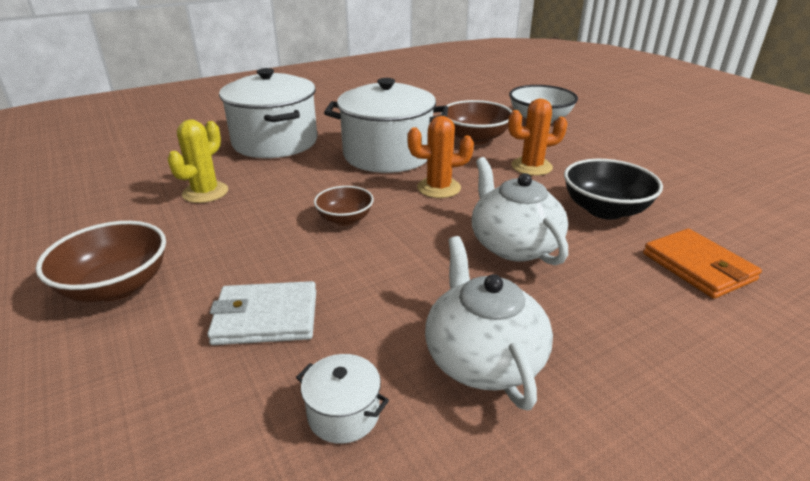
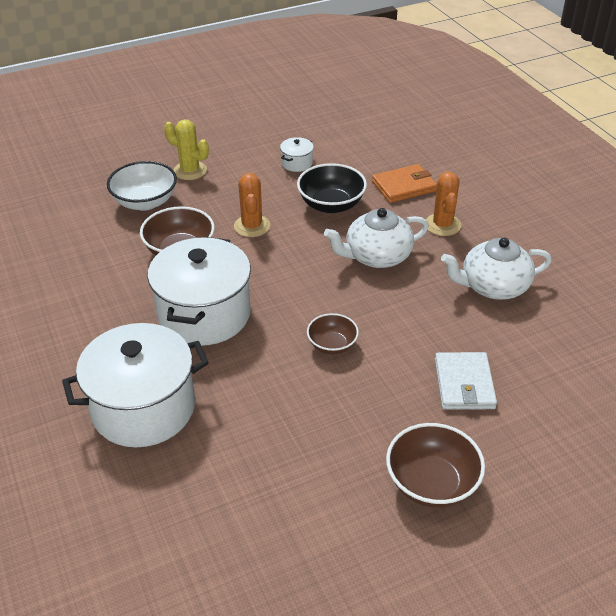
camera: 85 degrees left, 10 degrees up
(205, 192) = (267, 453): yellow cactus -> yellow cactus (190, 171)
(343, 414) = (542, 343): white pot -> white pot (297, 163)
(439, 188) = (283, 285): orange cactus -> orange cactus (442, 225)

